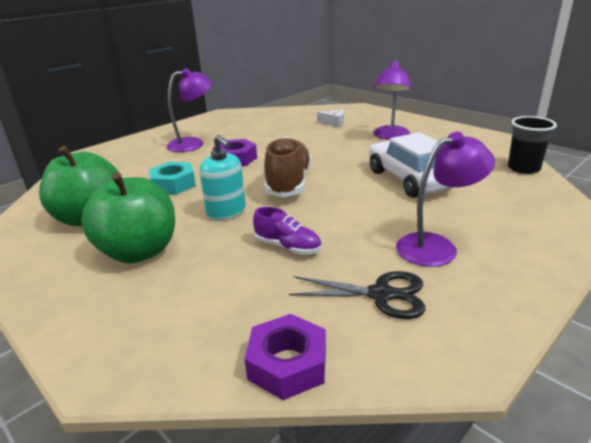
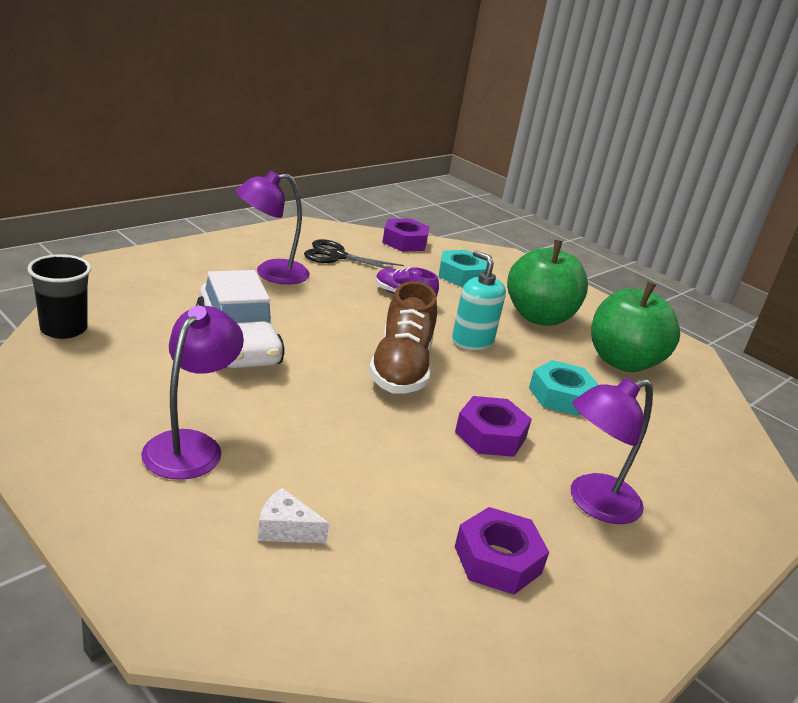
camera: 175 degrees right, 0 degrees up
(208, 299) = (461, 275): none -> turquoise nut
(248, 126) = (497, 559): none -> purple nut

